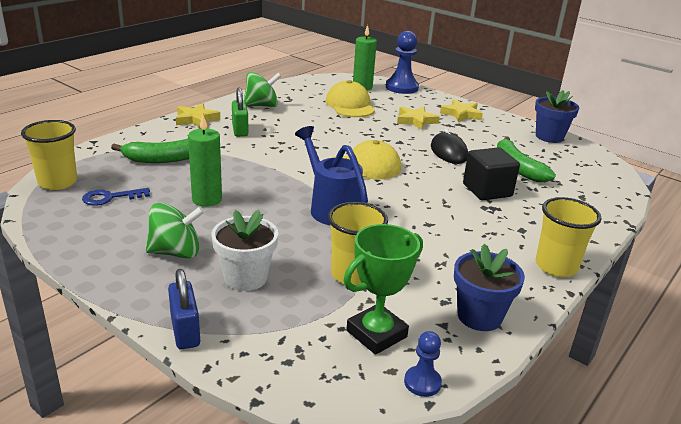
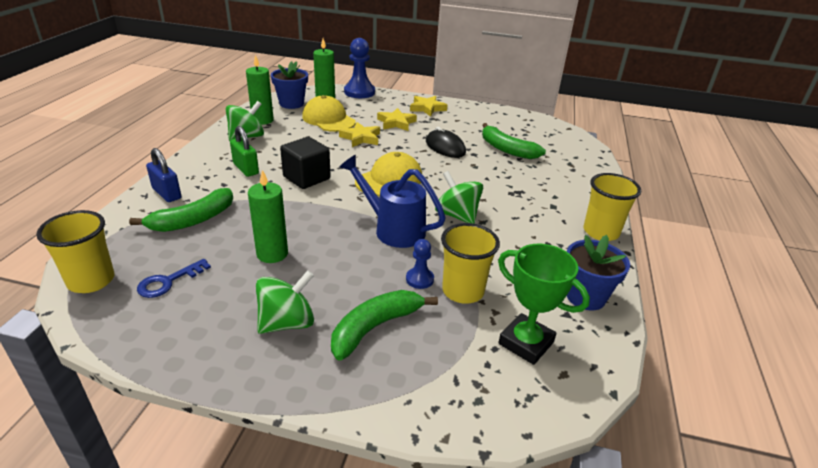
camera: 25 degrees left, 5 degrees up
(185, 331) = (364, 407): blue padlock -> blue padlock (167, 193)
(196, 119) = (191, 167): yellow star -> yellow star (361, 138)
(245, 278) = (375, 327): white flower pot -> green banana
(287, 95) = (262, 120): none -> green candle
(376, 334) = (526, 343): green trophy -> green trophy turned 75 degrees counterclockwise
(405, 212) = (457, 215): none -> green spinning top
(422, 382) = (594, 376): blue pawn -> blue pawn (419, 279)
(487, 190) = (501, 176): black cube -> black cube (306, 178)
(549, 137) = (507, 115): blue flower pot -> blue flower pot (291, 104)

